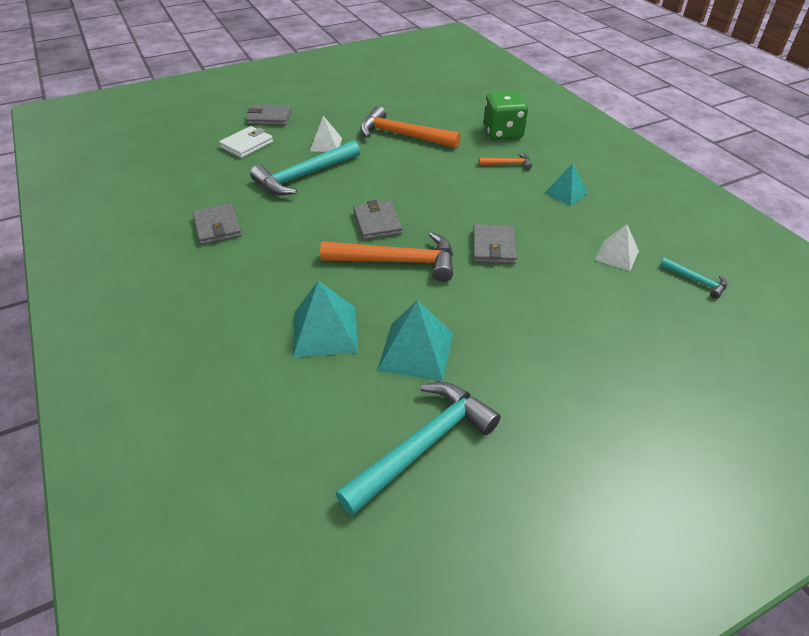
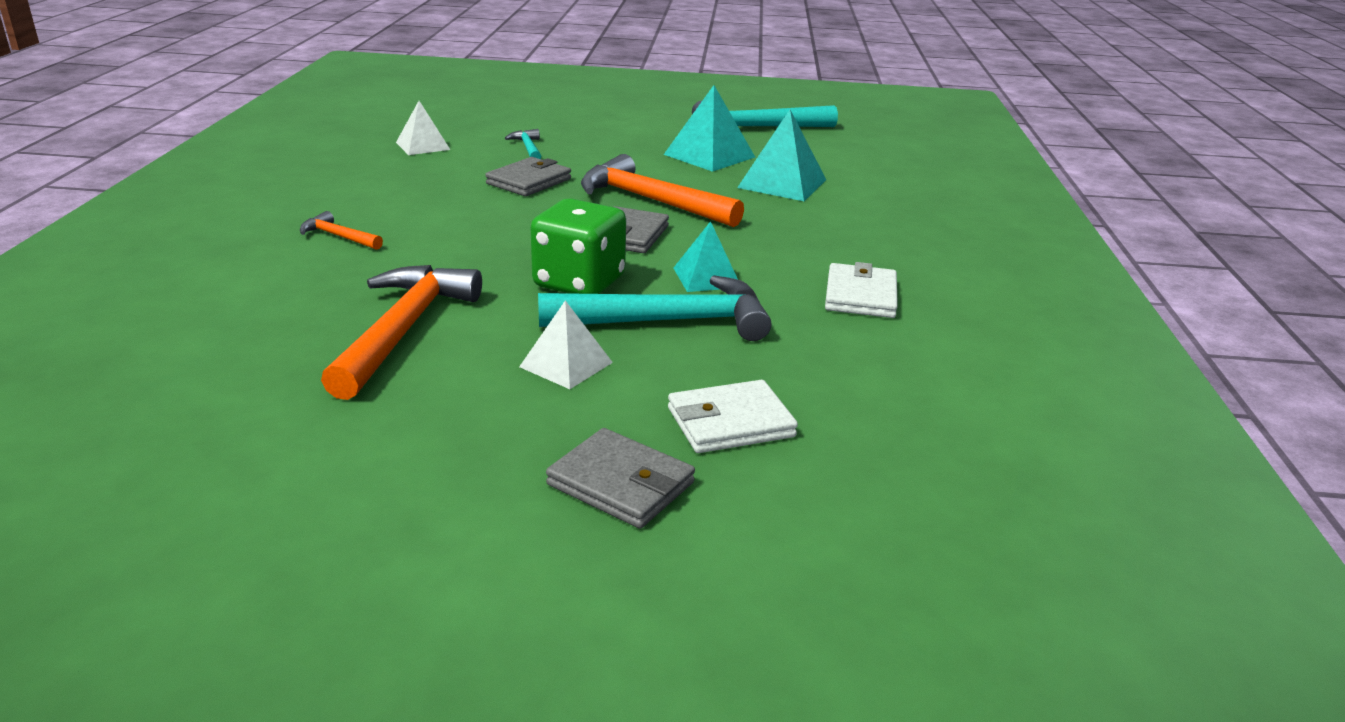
camera: 150 degrees left, 15 degrees down
(217, 227) = (860, 296): grey wallet -> white wallet
(402, 135) = (403, 330): orange hammer -> orange hammer turned 135 degrees counterclockwise
(503, 133) = (238, 275): green dice -> green dice (579, 282)
(566, 193) = (347, 191): turquoise pyramid -> turquoise pyramid (706, 277)
(696, 281) = (398, 120): turquoise hammer -> turquoise hammer (528, 148)

